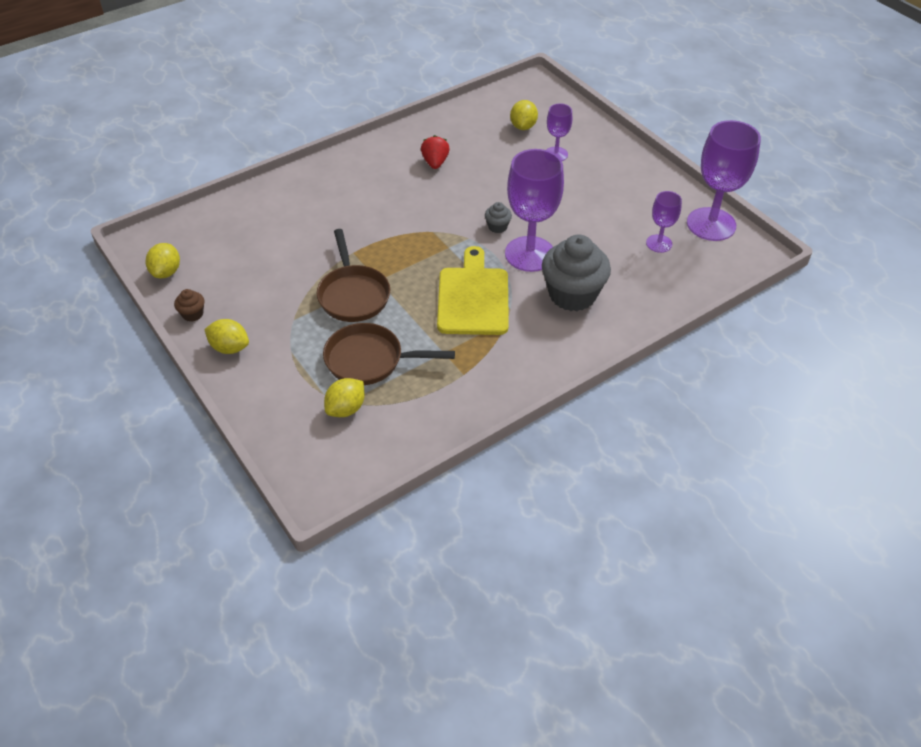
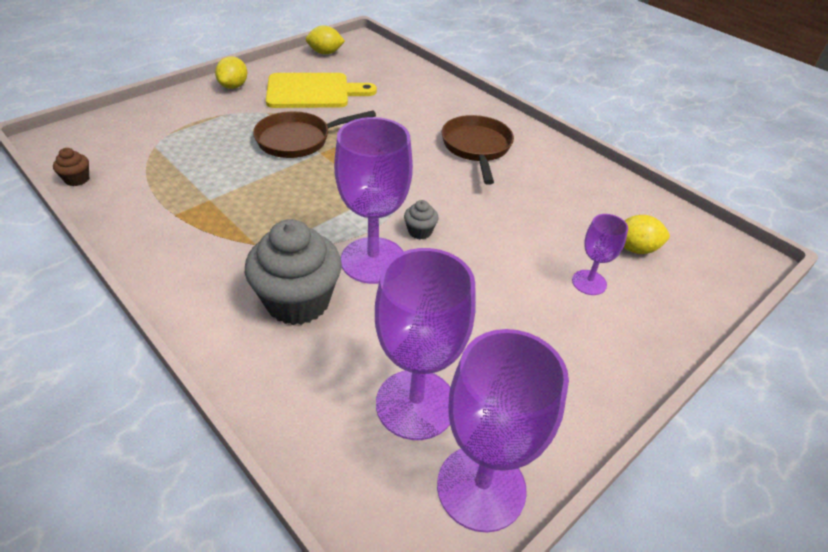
camera: 80 degrees right, 5 degrees down
(192, 314) = (275, 68): brown cupcake -> brown cupcake (77, 179)
(346, 409) = (146, 146): yellow lemon -> none
(369, 360) = (206, 155): brown pan -> brown pan (476, 147)
(435, 162) = (524, 179): red strawberry -> none
(473, 297) = (293, 216): yellow cutting board -> yellow cutting board (313, 91)
(659, 243) = (415, 404): purple goblet -> purple goblet, size x1.92

